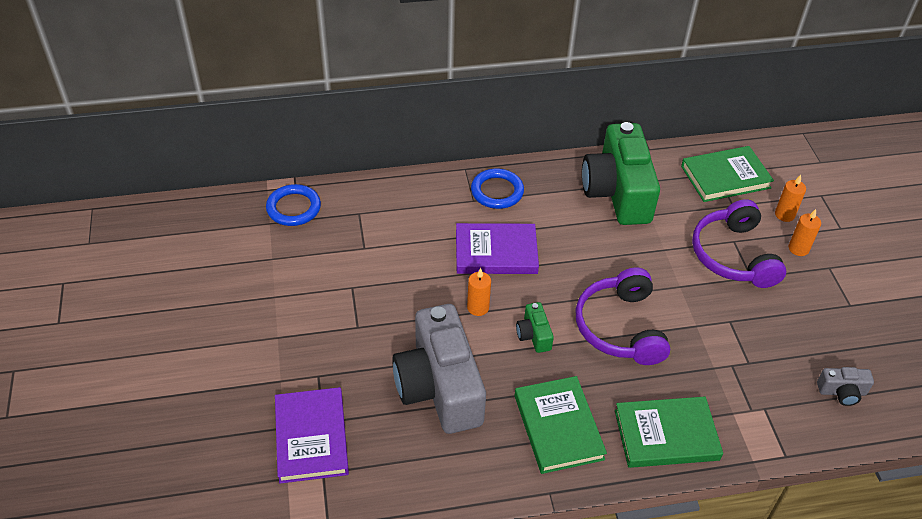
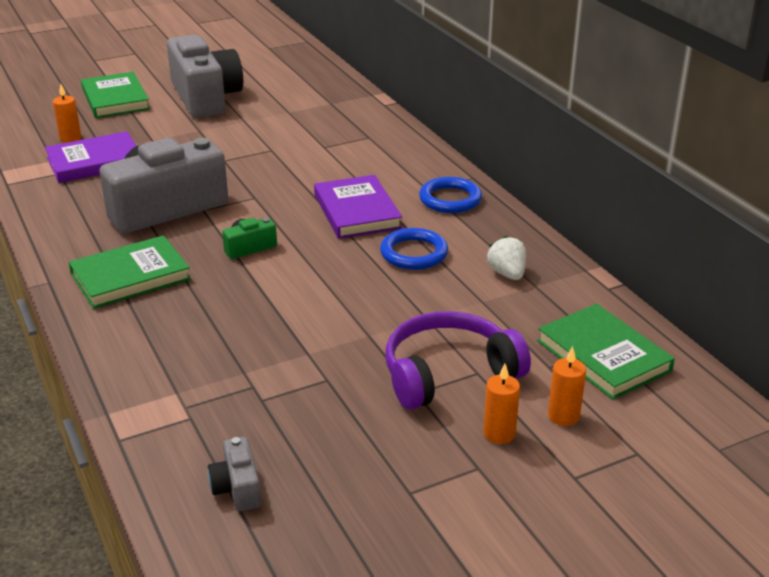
camera: 75 degrees right, 15 degrees down
(196, 320) = (205, 97): none -> grey camera
(293, 208) = (356, 109): blue ring -> blue ring (414, 253)
(478, 307) = (273, 212): orange candle -> orange candle (70, 138)
(617, 192) = (507, 274): green camera -> white strawberry
(620, 327) = (281, 299): purple headphones -> none
(666, 435) = (133, 345): green book -> green book (115, 99)

